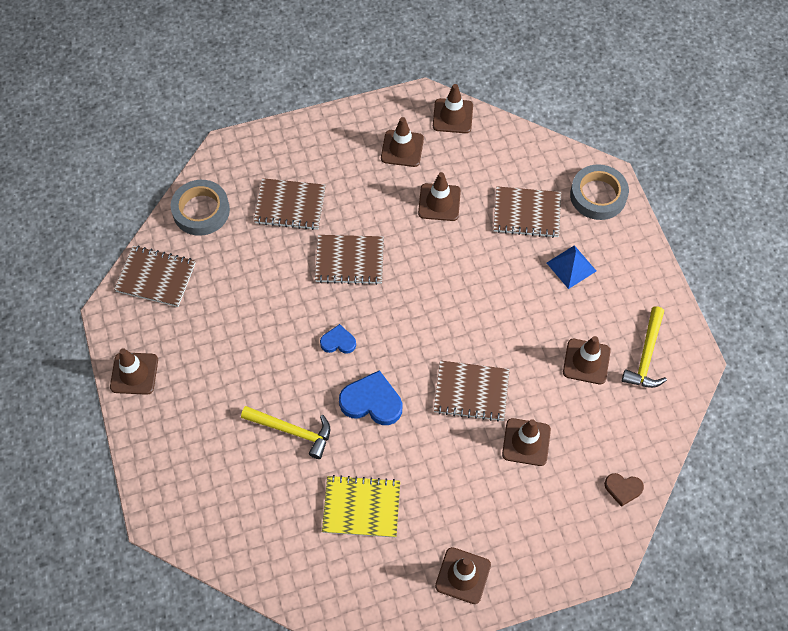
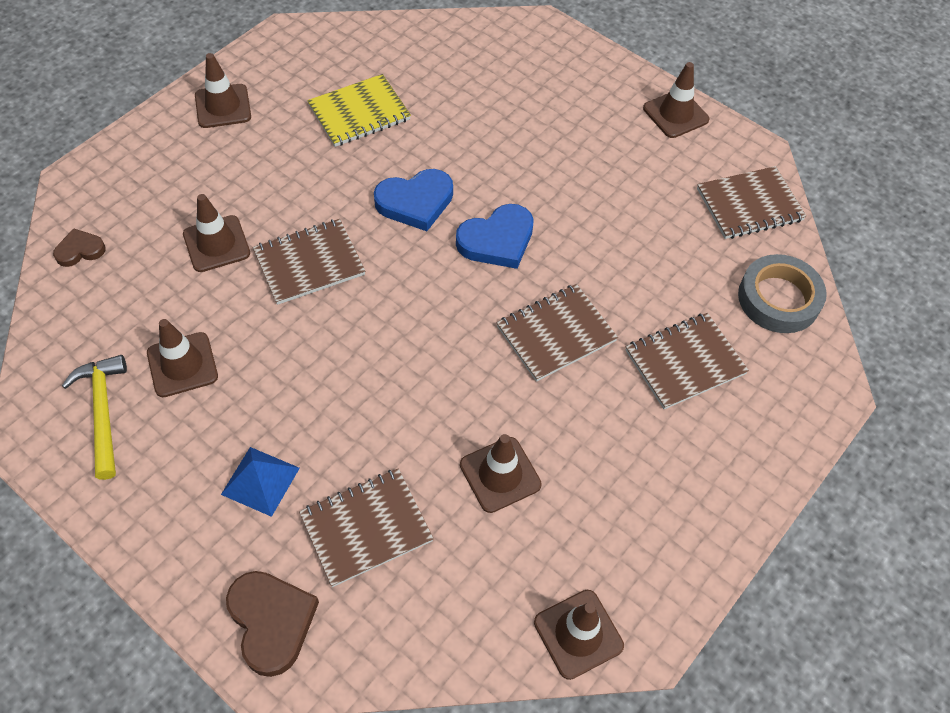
camera: 145 degrees right, 5 degrees down
(292, 431) = (477, 140): yellow hammer -> none
(338, 342) = (497, 240): blue heart -> blue heart, size x1.74
(402, 148) = (610, 529): brown traffic cone -> none
(598, 195) = (271, 622): grey tape -> brown heart

